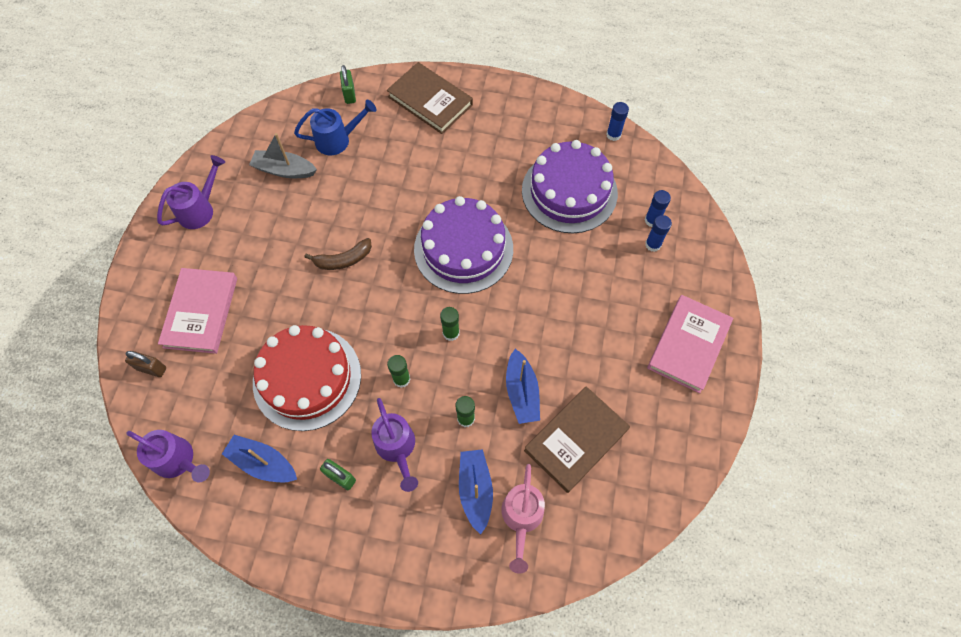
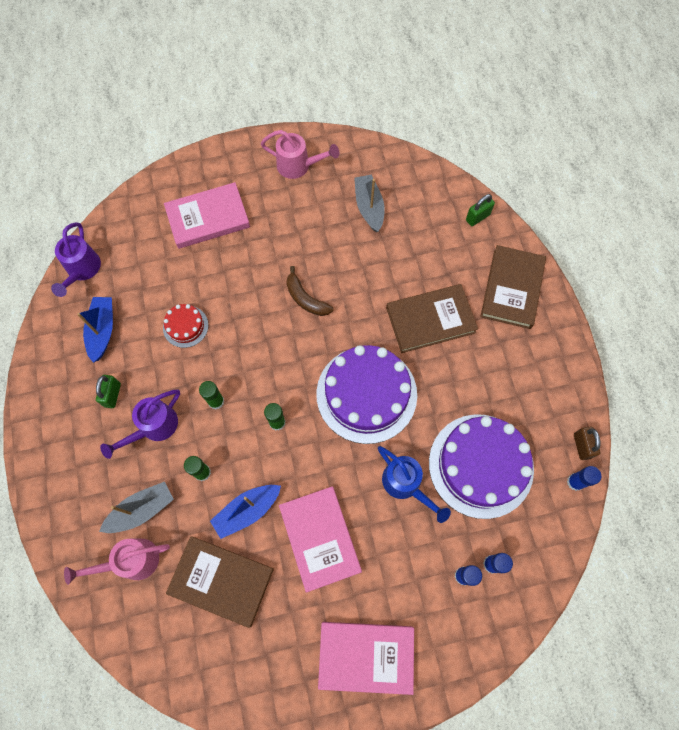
camera: 65 degrees right, 5 degrees up
(151, 368) = (146, 211): brown padlock -> brown padlock (581, 446)
(200, 209) = (298, 166): purple watering can -> pink watering can
(307, 378) = (185, 326): red cake -> red cake, size x0.47
(337, 140) = (423, 233): blue watering can -> blue watering can (405, 484)
(423, 171) = (430, 320): none -> brown book
(475, 490) = (141, 510): blue boat -> grey boat
(574, 340) = (320, 538): none -> pink book

